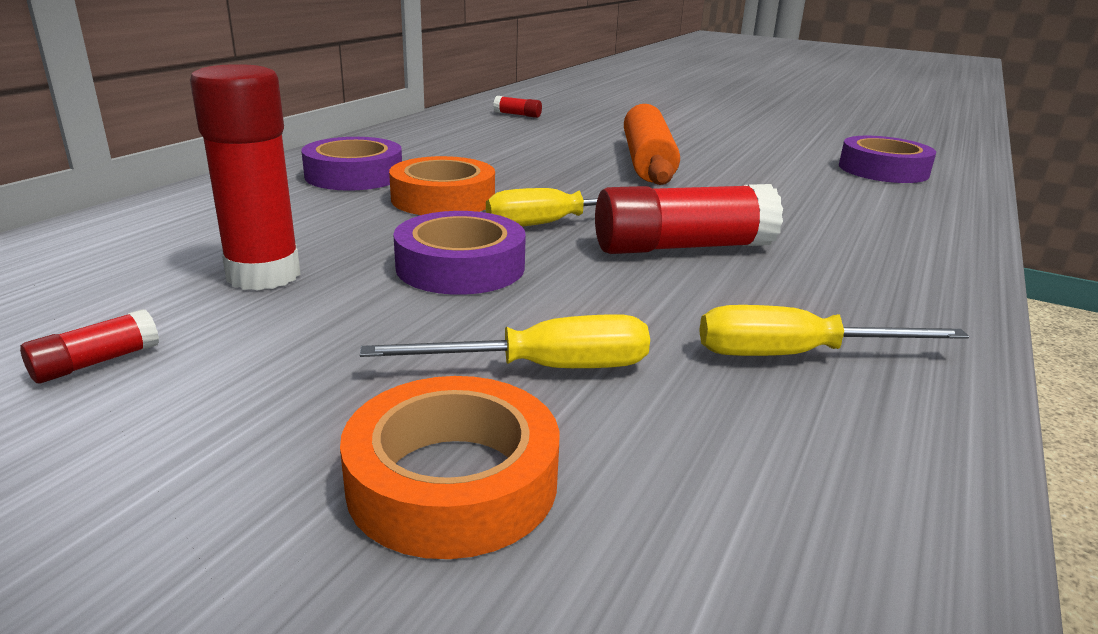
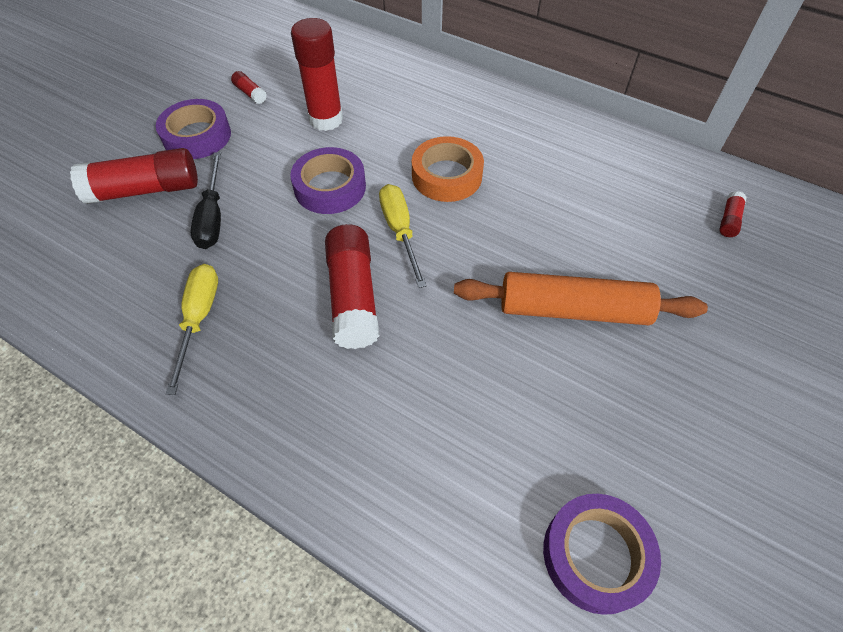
camera: 95 degrees right, 30 degrees up
(354, 175) = (493, 130): purple tape -> purple tape (197, 136)
(453, 481) = (145, 190): orange tape -> red glue stick
(543, 369) = (212, 217): yellow screwdriver -> black screwdriver

